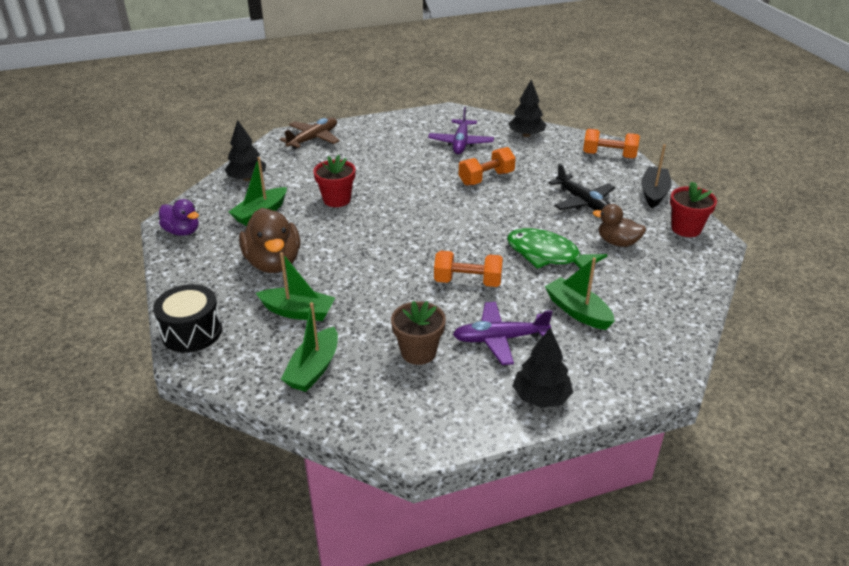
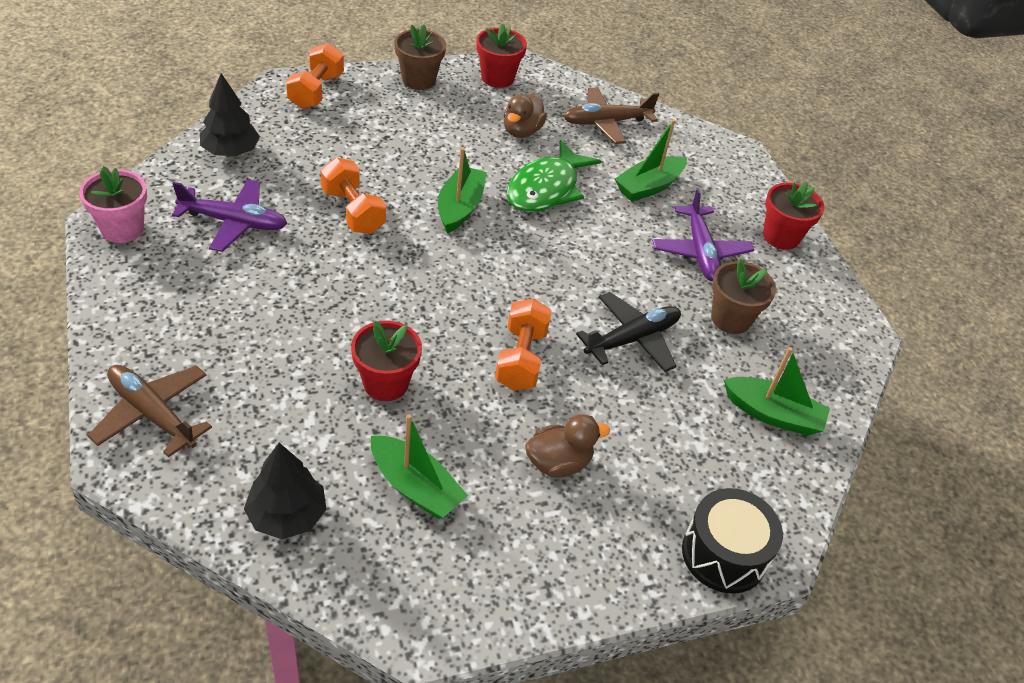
camera: 95 degrees left, 10 degrees up
(182, 231) = (462, 604): purple duck -> none
(273, 263) = (558, 463): brown duck -> brown duck, size x0.61
(298, 312) = (669, 431): green boat -> green boat (460, 207)
(444, 115) = (122, 229): none -> pink flower pot
(467, 282) = (599, 262): orange dumbbell -> orange dumbbell (521, 359)
(541, 397) = (781, 236): black tree -> red flower pot
(583, 202) = (431, 137): black plane -> black plane (632, 339)
(654, 193) = (418, 80): black boat -> brown flower pot
(660, 288) = (606, 122): none -> brown plane

